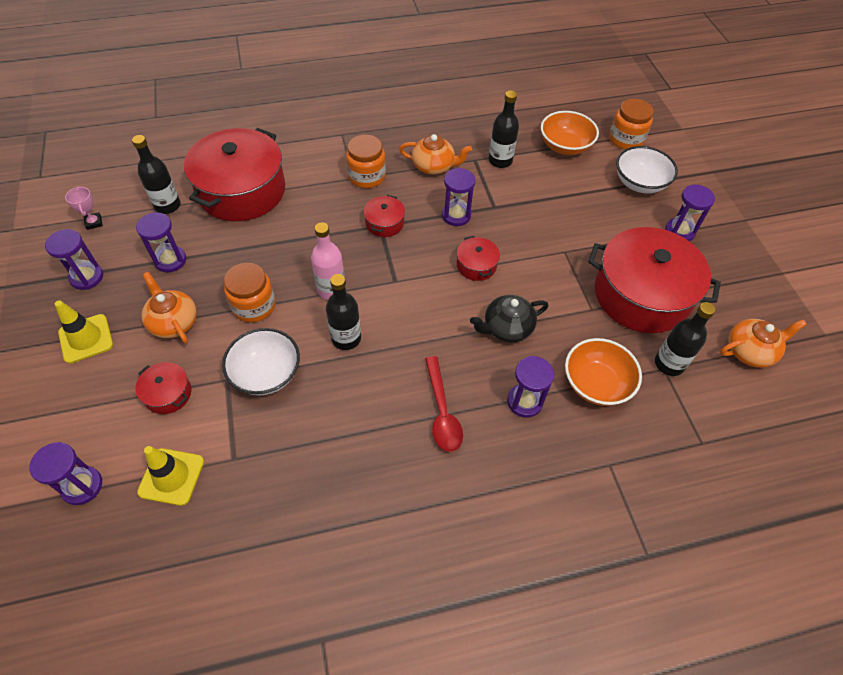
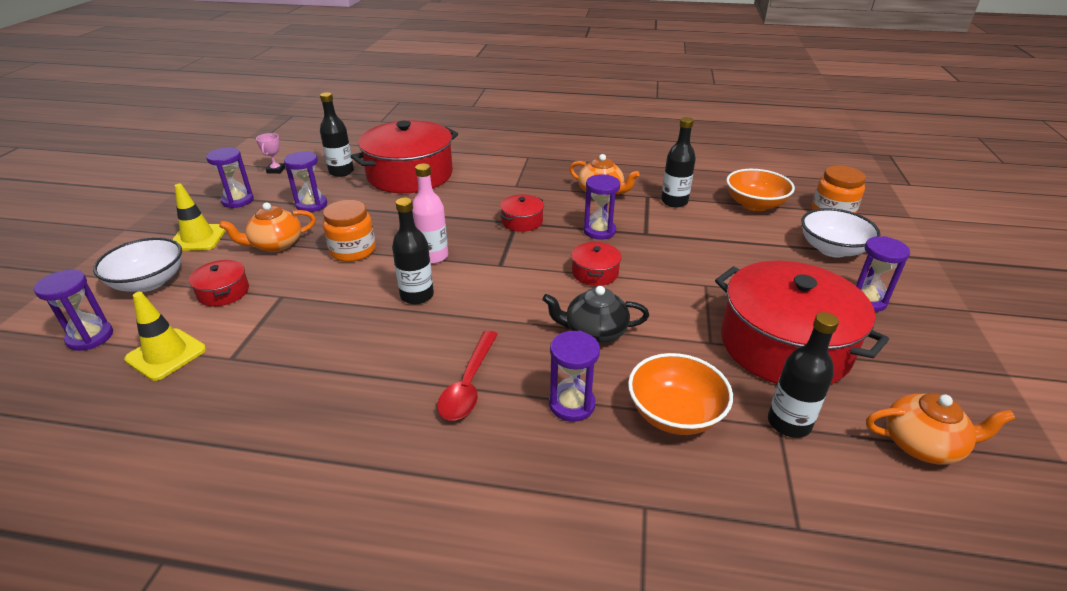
camera: 25 degrees right, 20 degrees down
(173, 322) = (276, 245): orange teapot -> orange teapot turned 105 degrees counterclockwise
(266, 373) = (320, 301): white bowl -> white bowl (149, 282)
(367, 176) = (529, 187): orange jar -> none

